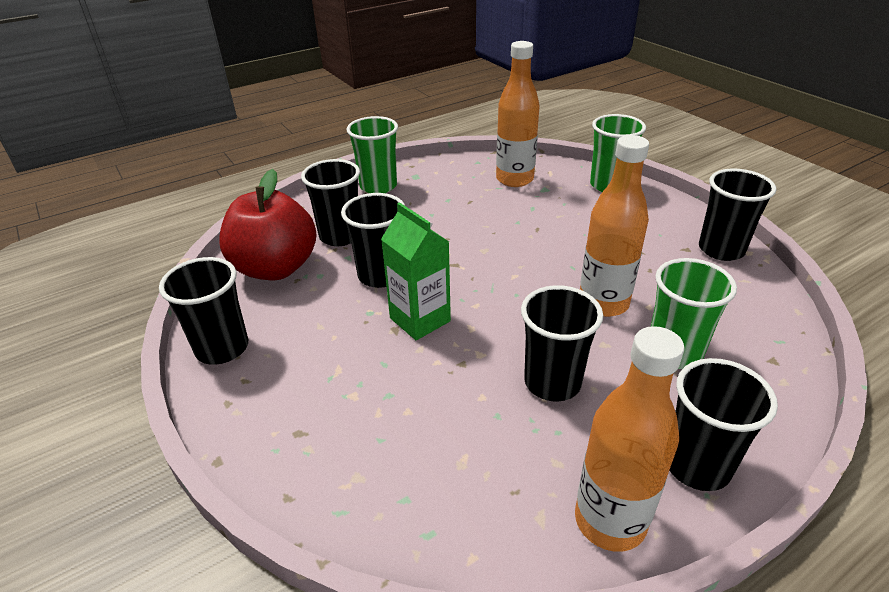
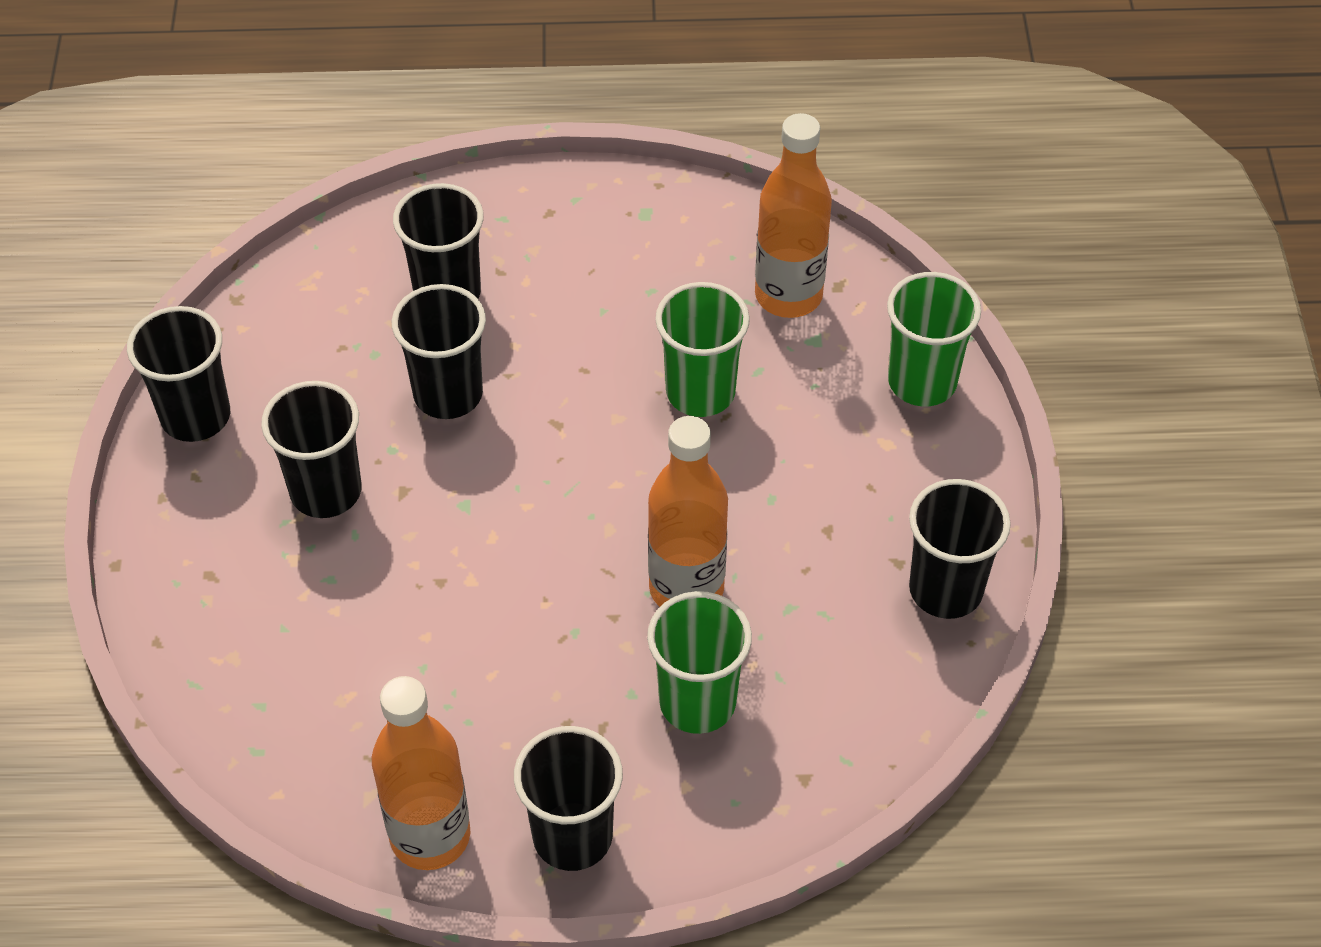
camera: 30 degrees right, 15 degrees up
(275, 268) = (328, 313): red apple -> none
(378, 186) = (573, 210): green cup -> green cup (700, 392)
(420, 319) = (442, 492): green carton -> none
(552, 382) = (517, 661): black cup -> black cup (326, 491)

